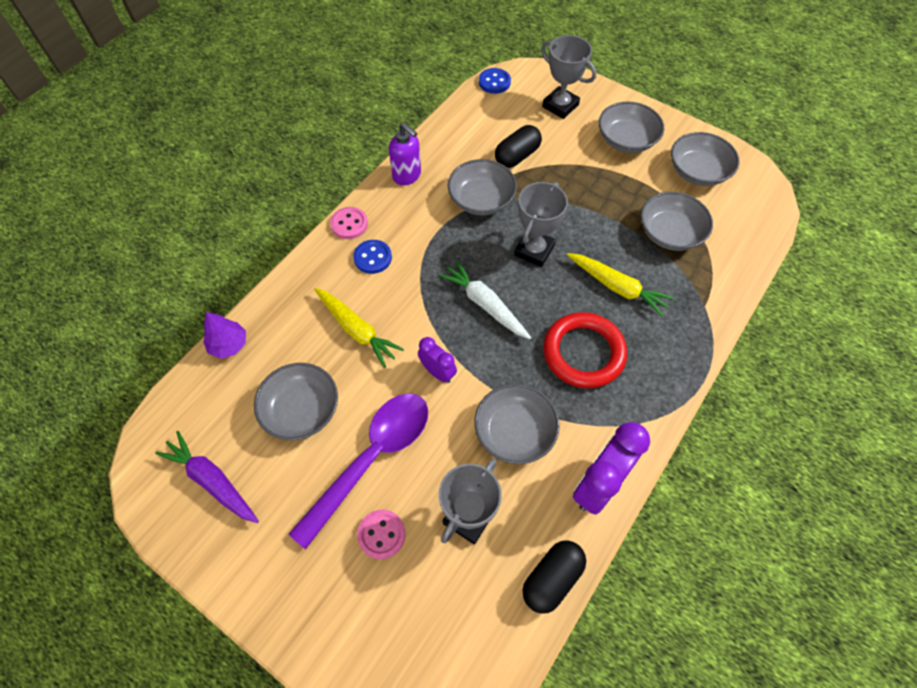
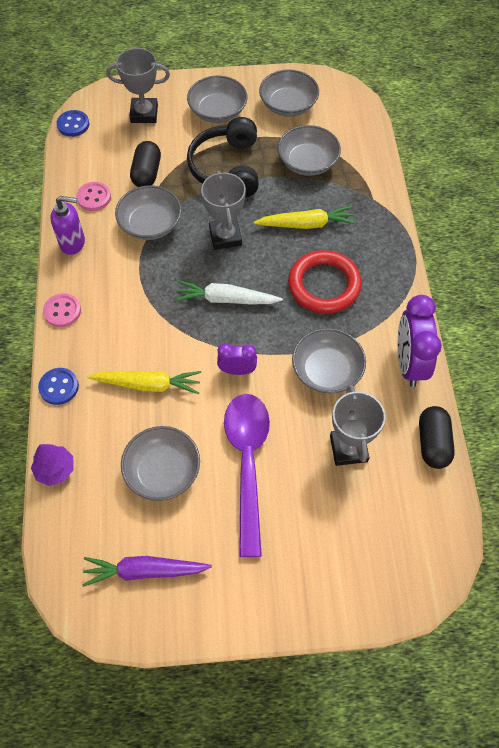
camera: 40 degrees left, 0 degrees up
(372, 258) = (107, 324): blue button -> blue button (59, 387)
(381, 534) = (302, 505): pink button -> pink button (94, 197)
(590, 193) = (227, 168): none -> black headphones

